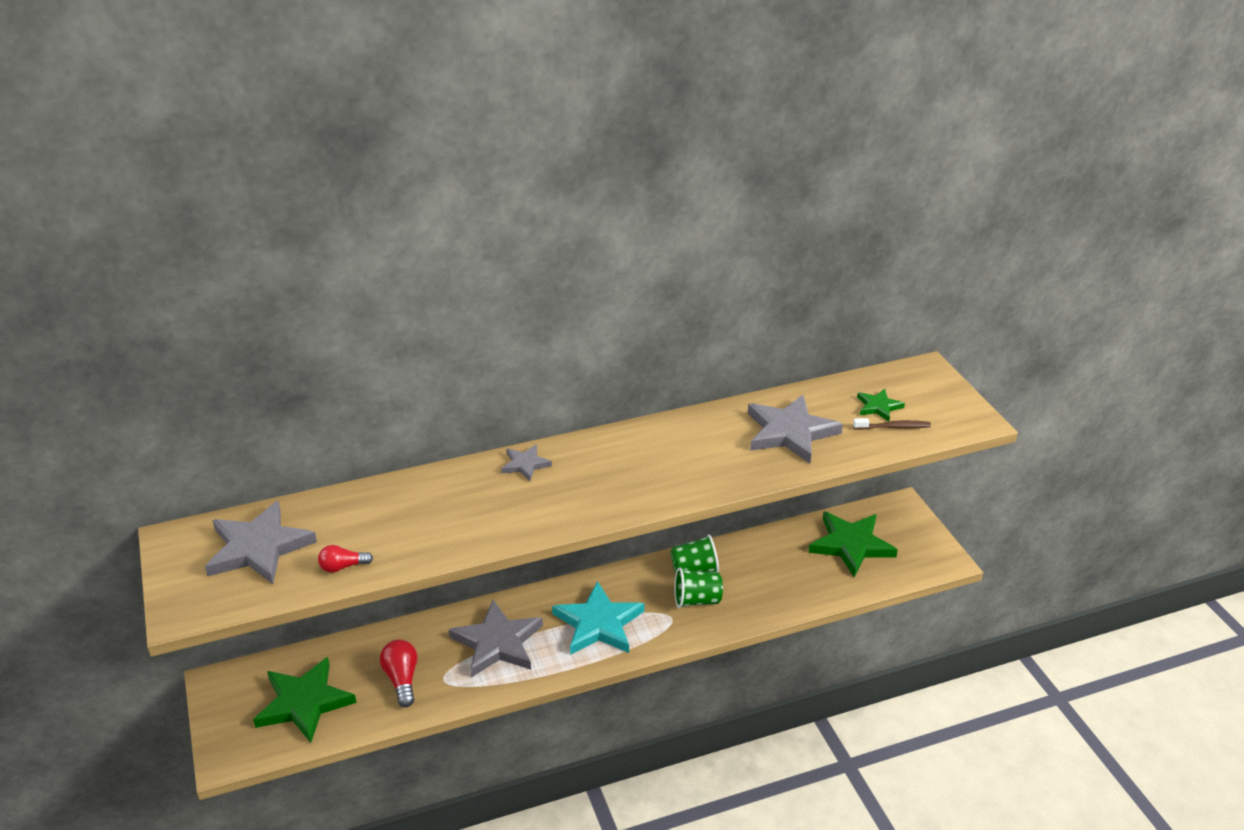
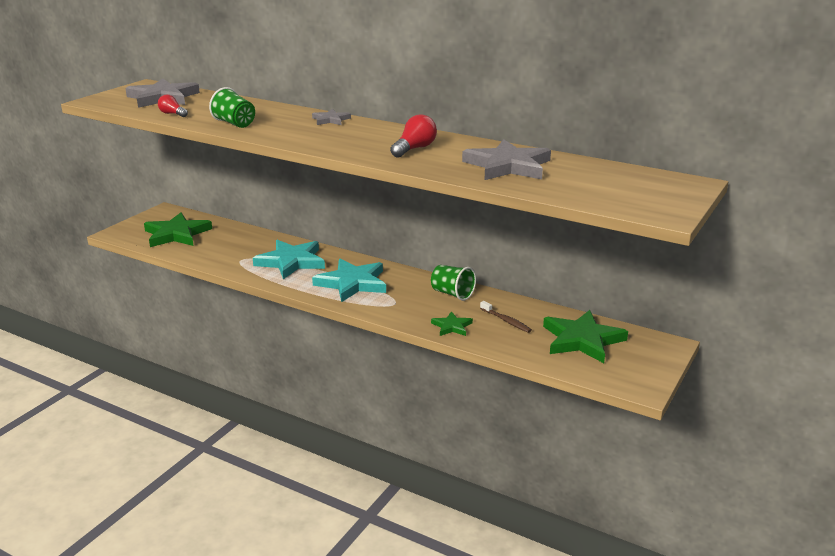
camera: 50 degrees right, 10 degrees down
(402, 679) = (226, 249): red light bulb -> red light bulb (414, 149)
(497, 642) = (291, 262): grey star -> turquoise star
(697, 600) = (425, 305): green cup -> green cup (235, 124)
(878, 407) = (603, 181): green star -> green star (452, 326)
(893, 427) = (588, 191): brown toothbrush -> brown toothbrush (506, 321)

